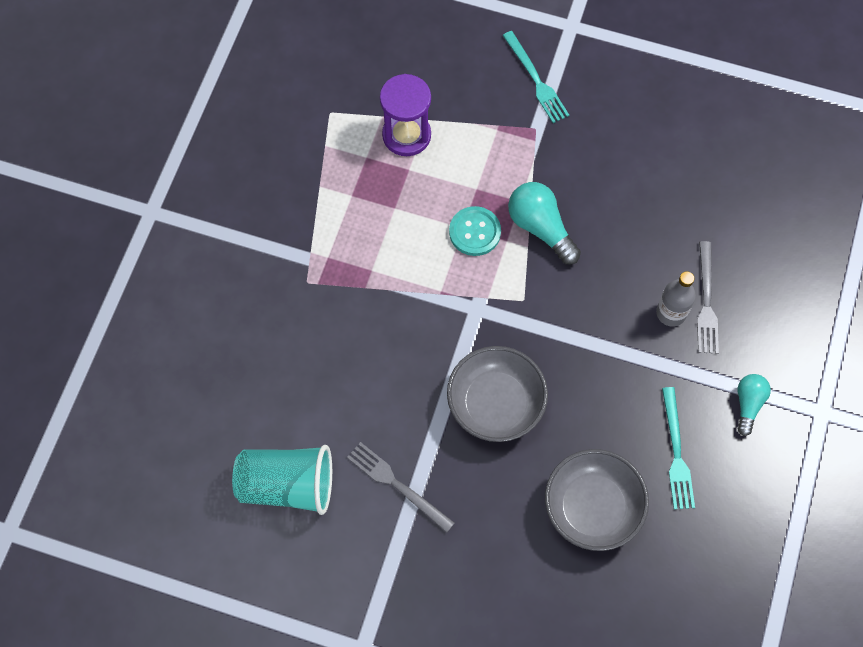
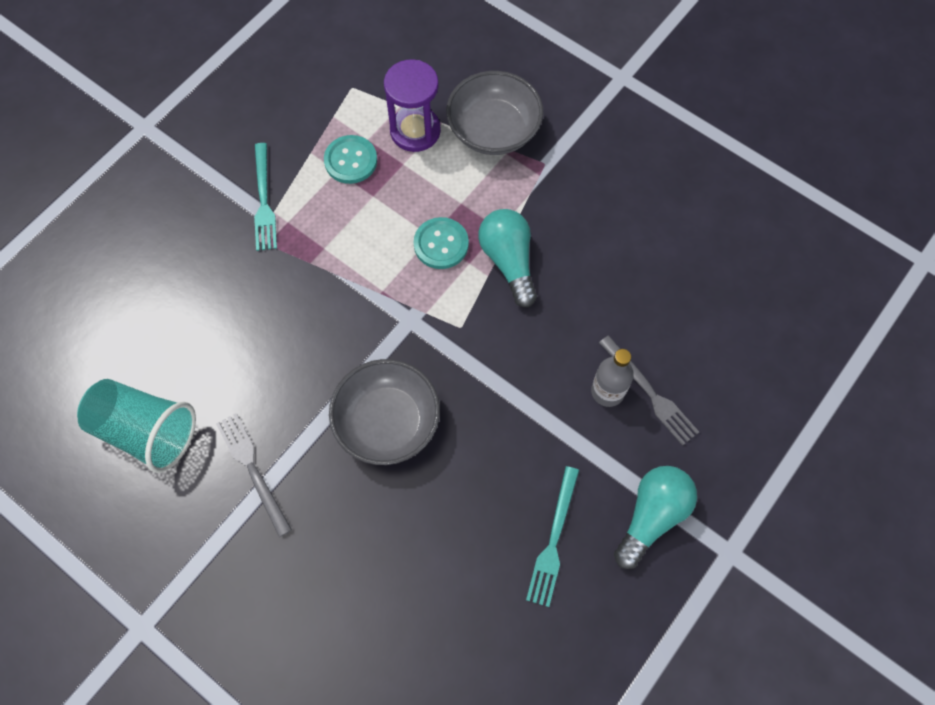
camera: 20 degrees right, 0 degrees up
(360, 182) = (351, 161): none -> turquoise button
(536, 80) = (565, 117): turquoise fork -> turquoise fork (264, 200)
(592, 507) = (441, 566): grey bowl -> grey bowl (493, 130)
(706, 302) = (650, 392): grey fork -> grey fork turned 60 degrees counterclockwise
(748, 404) = (652, 516): turquoise light bulb -> turquoise light bulb, size x1.58

